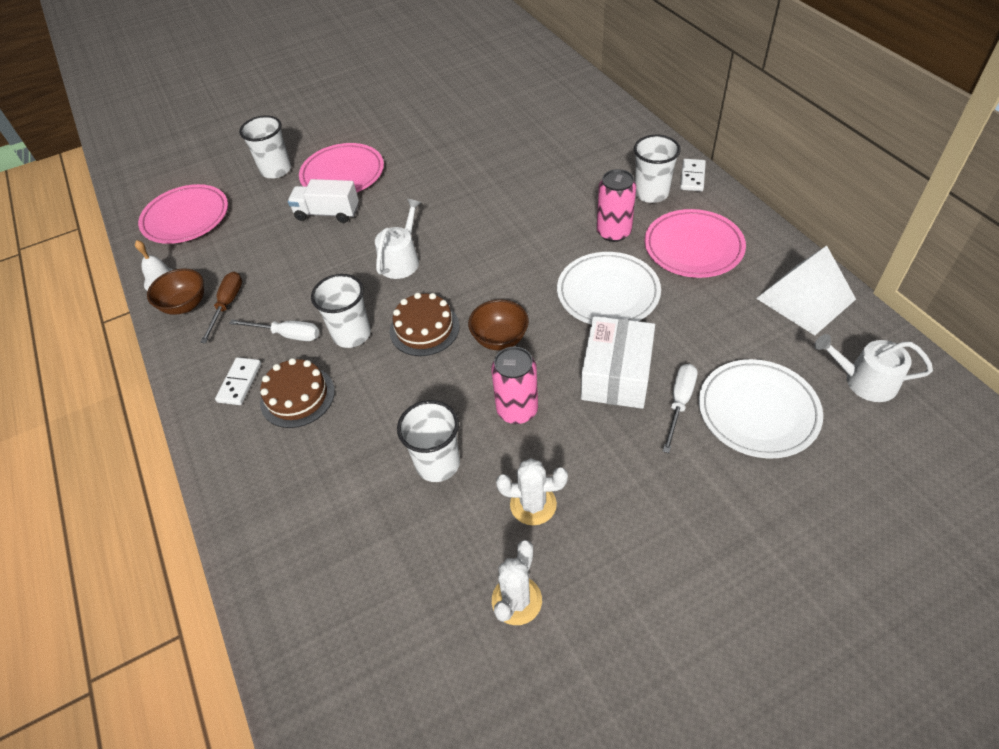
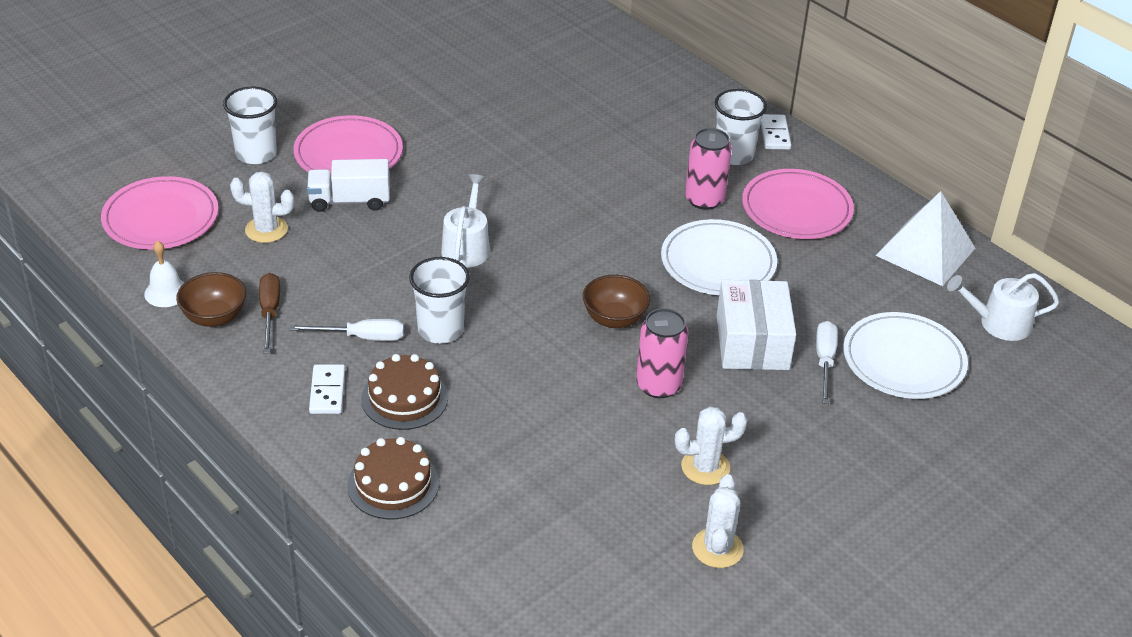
camera: 20 degrees left, 10 degrees down
(256, 233) = (266, 230): none -> white cactus
(424, 328) = (524, 316): brown cake -> brown cake (393, 484)
(437, 463) = (591, 443): white cup -> none

